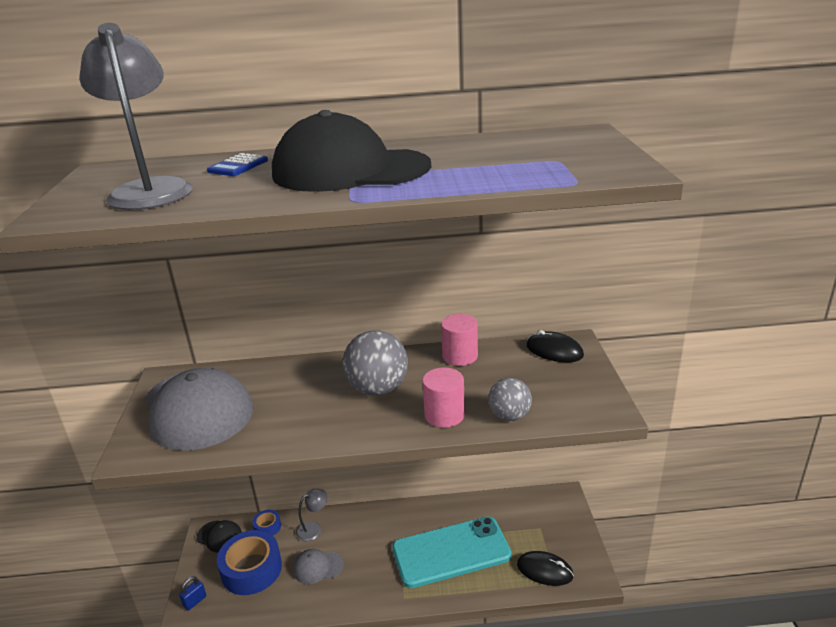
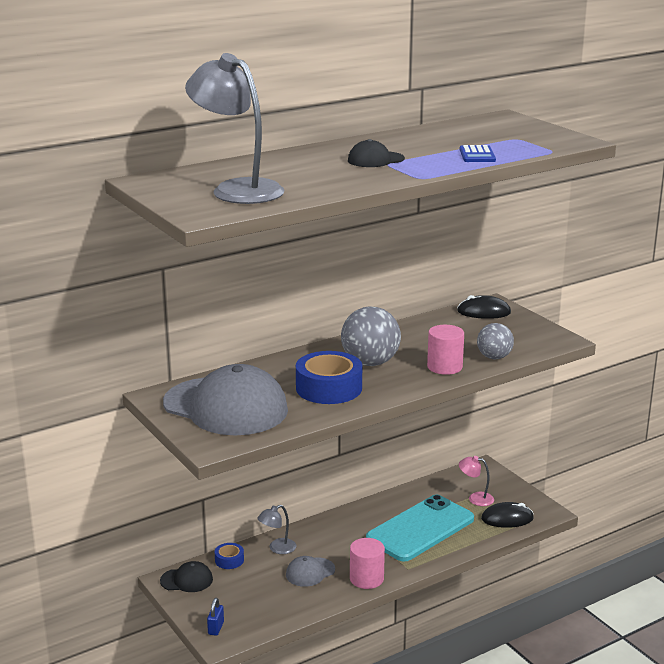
camera: 30 degrees left, 5 degrees down
(238, 166) = (272, 166): blue calculator -> blue calculator (477, 155)
(251, 569) = (247, 592): blue tape -> blue tape (329, 388)
(313, 528) = (277, 548): grey lamp -> grey lamp turned 150 degrees counterclockwise
(350, 170) = (375, 160): black cap -> black cap, size x0.44
(460, 356) = (412, 329): pink cylinder -> pink cylinder (366, 579)
(530, 532) = (475, 498): none -> pink lamp

